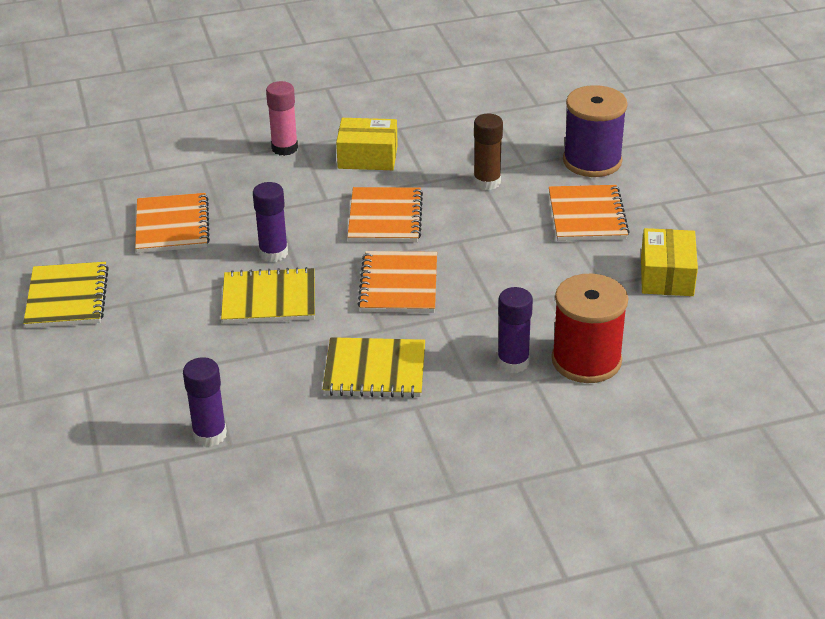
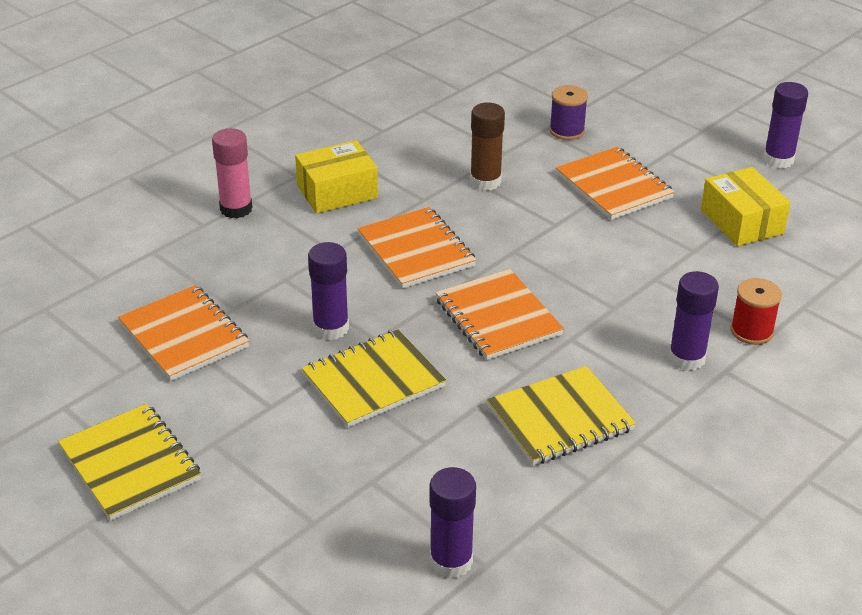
camera: 30 degrees left, 0 degrees up
(586, 360) = (751, 331): red spool -> red spool, size x0.55
(592, 161) = (567, 131): purple spool -> purple spool, size x0.55
(752, 236) = (778, 160): none -> purple glue stick

